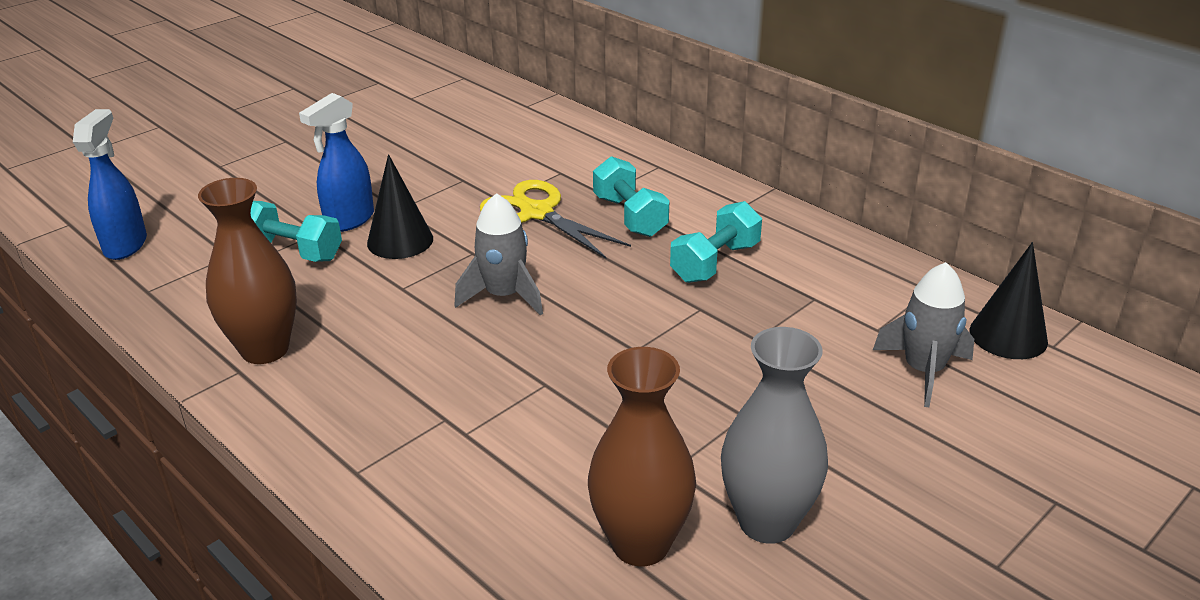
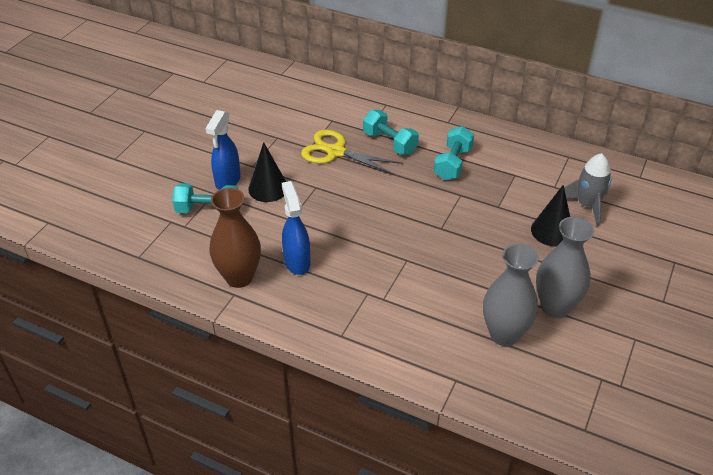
camera: 20 degrees left, 10 degrees up
(126, 245) = (99, 229): blue spray bottle -> blue spray bottle (297, 262)
(503, 296) = (351, 211): grey rocket -> none
(640, 544) = (504, 334): brown vase -> grey vase
(1008, 336) = (617, 176): black cone -> black cone (552, 231)

